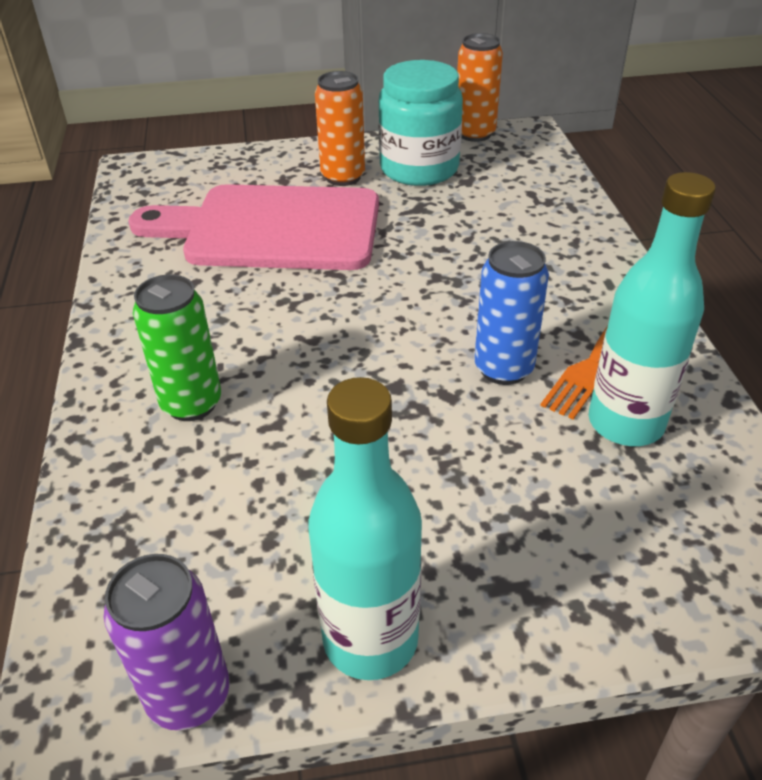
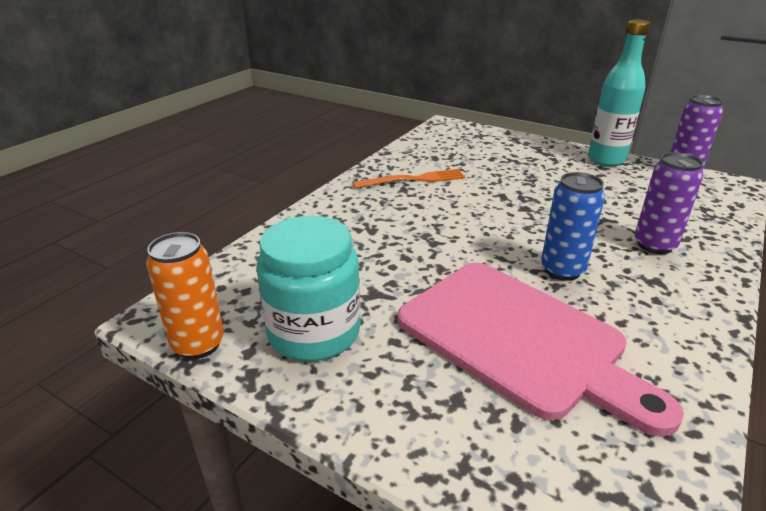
camera: 140 degrees left, 10 degrees down
(191, 403) = (654, 245): green can -> purple can
(343, 177) = (393, 365): orange can -> none
(503, 369) = (461, 193): blue can -> blue can (562, 270)
(625, 423) = (438, 162): turquoise bottle -> none

